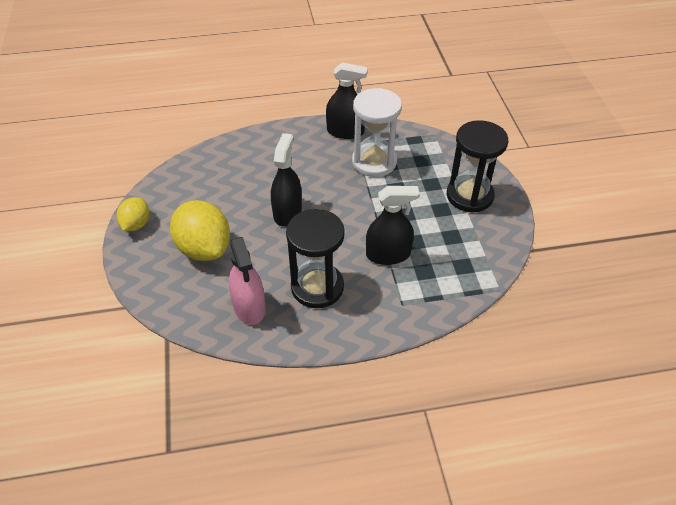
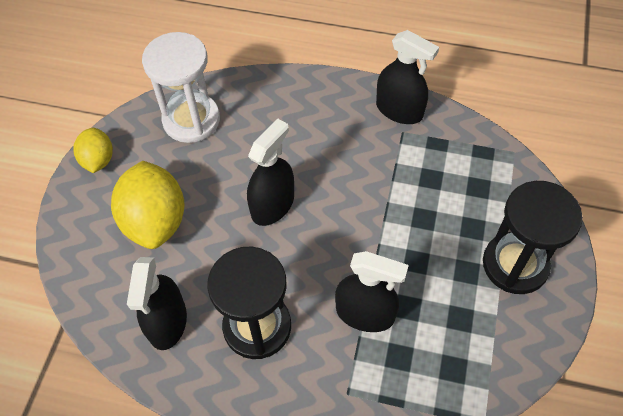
camera: 25 degrees right, 10 degrees up
(136, 224) = (98, 160): yellow lemon -> yellow lemon turned 45 degrees counterclockwise
(249, 307) = (167, 322): pink spray bottle -> black spray bottle
(374, 162) = (414, 168): white hourglass -> white hourglass (191, 120)

